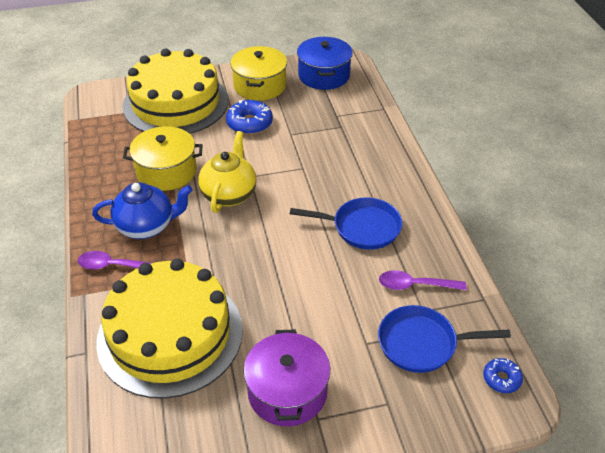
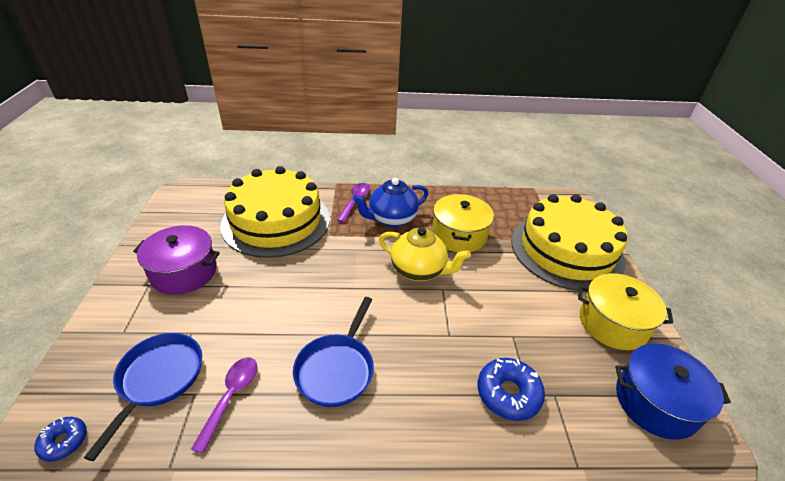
camera: 100 degrees right, 5 degrees down
(146, 226) = (391, 219): blue teapot -> blue teapot turned 60 degrees clockwise
(249, 123) = (533, 302): blue donut -> blue donut (508, 393)

